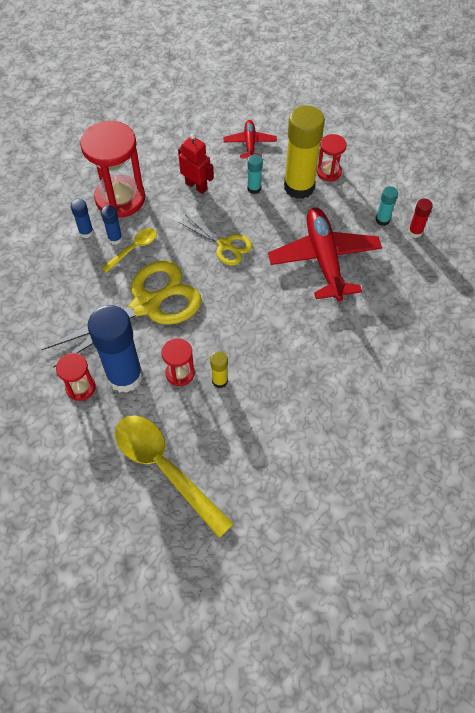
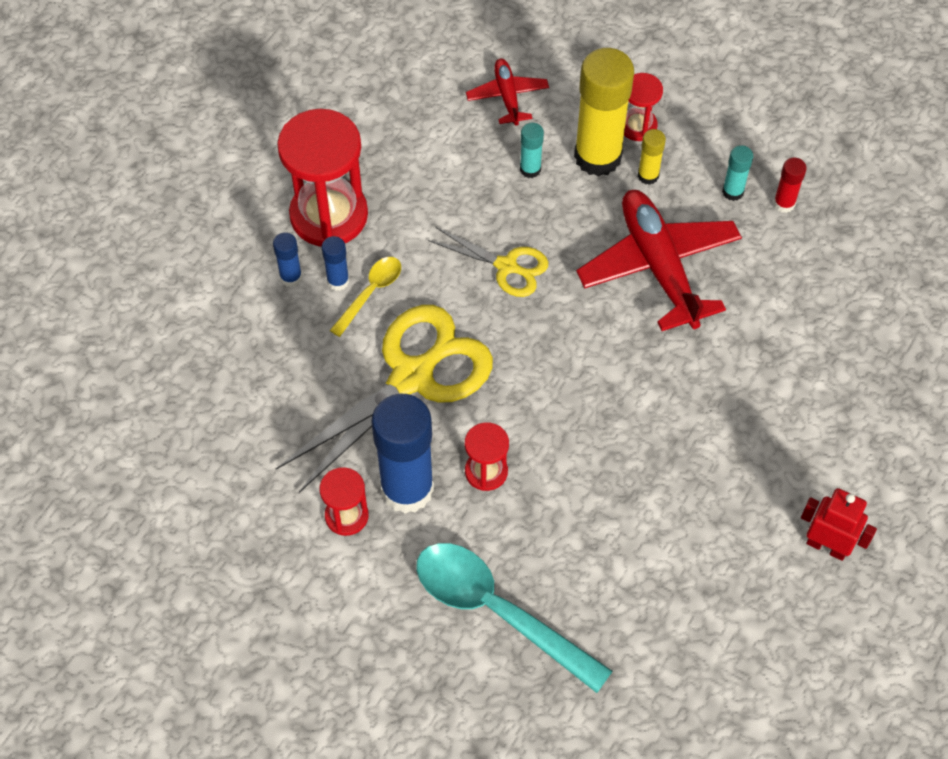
camera: 10 degrees left, 0 degrees up
(165, 468) = (497, 611): yellow spoon -> turquoise spoon
(196, 186) = (441, 178): red robot -> red robot (827, 546)
(220, 381) = (546, 473): yellow glue stick -> yellow glue stick (648, 175)

